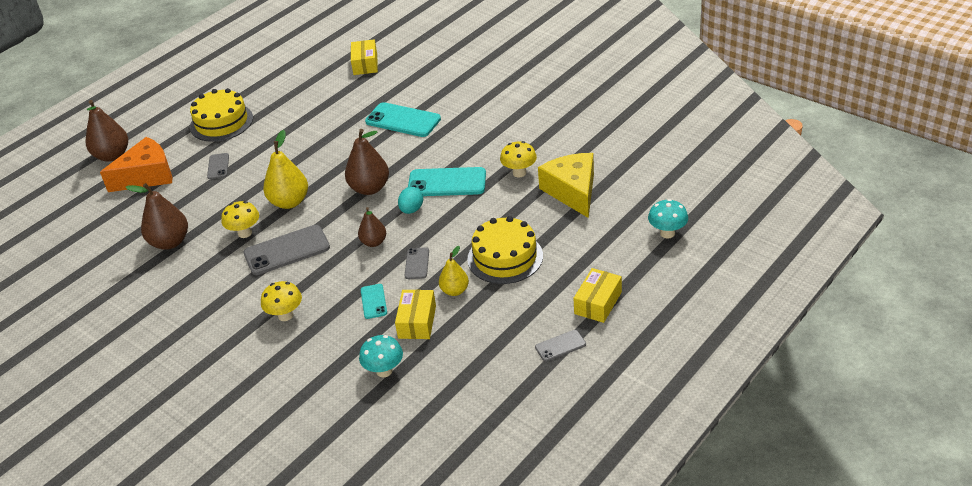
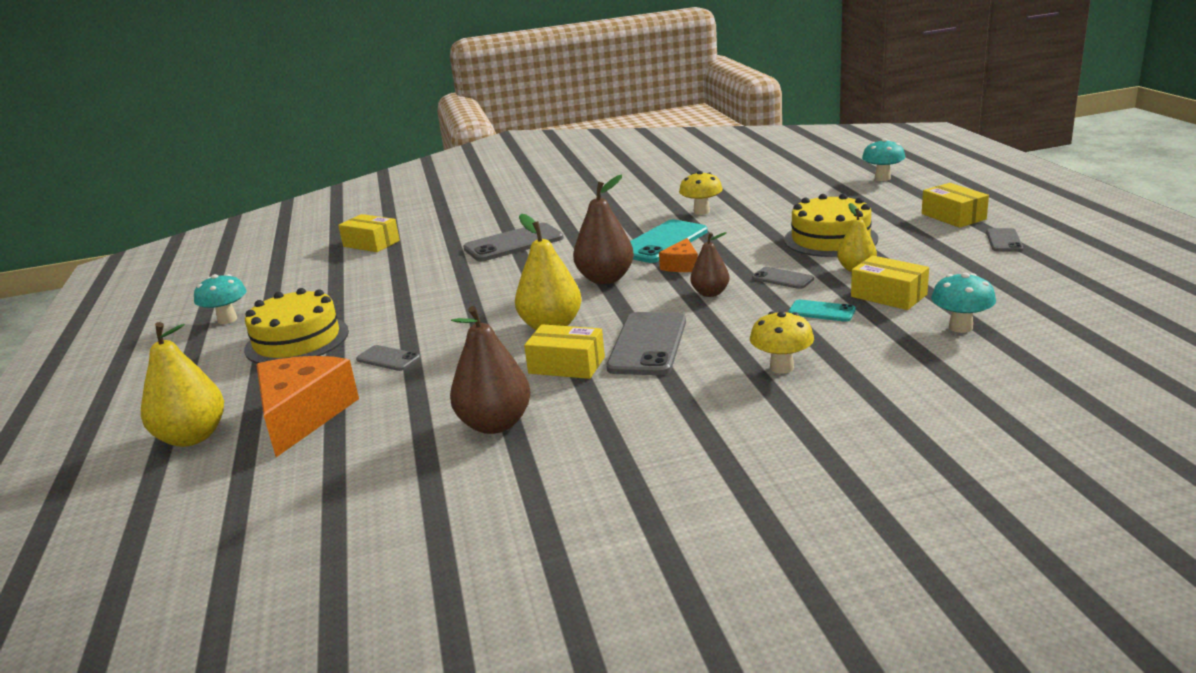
camera: 55 degrees left, 15 degrees down
(112, 156) = (192, 437): brown pear -> yellow pear
(231, 82) = (227, 320): none -> turquoise mushroom
(245, 233) = (566, 365): yellow mushroom -> yellow box
(403, 120) = (513, 243): turquoise phone -> grey phone
(411, 210) = (681, 265): turquoise egg -> orange cheese
(572, 191) = (767, 198): yellow cheese -> none

